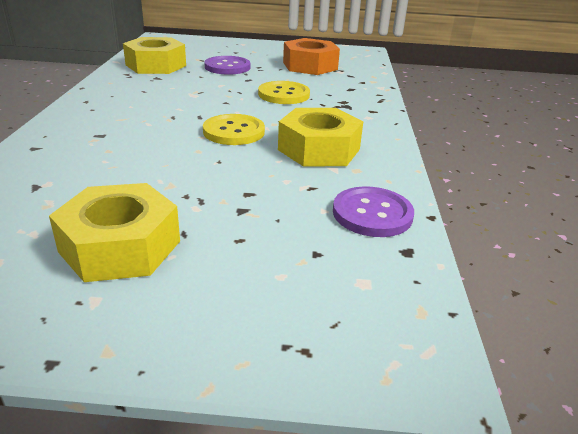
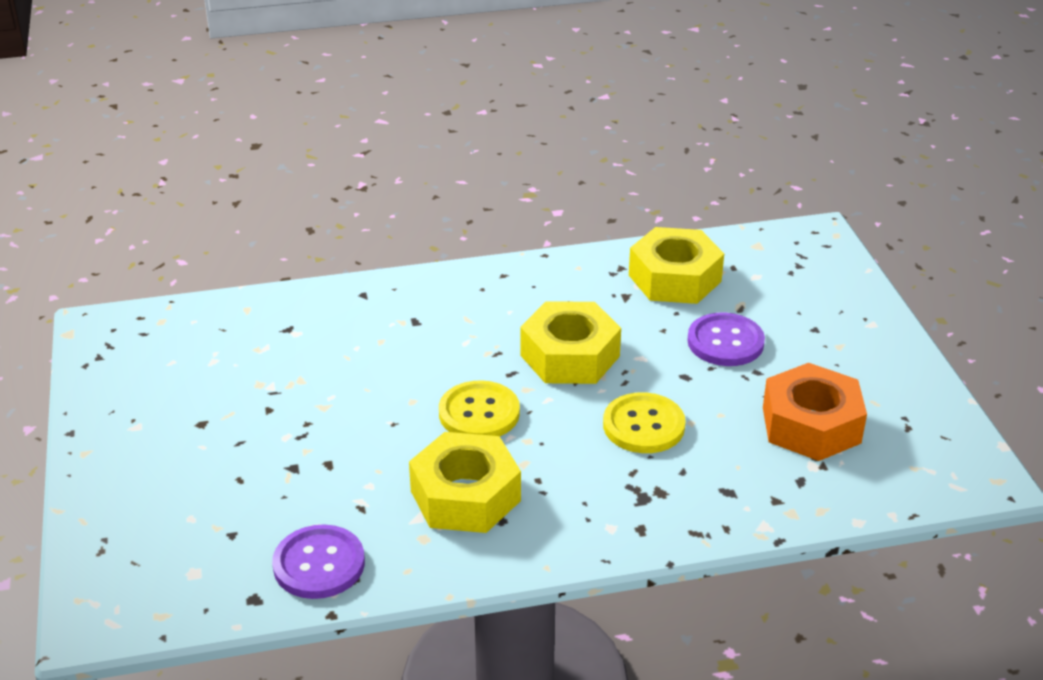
camera: 75 degrees right, 5 degrees up
(120, 246) = (207, 413): yellow nut -> yellow nut (570, 356)

